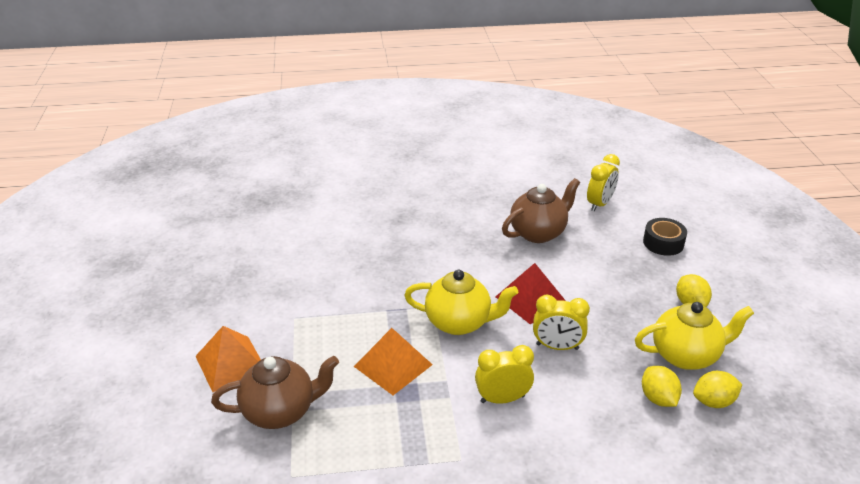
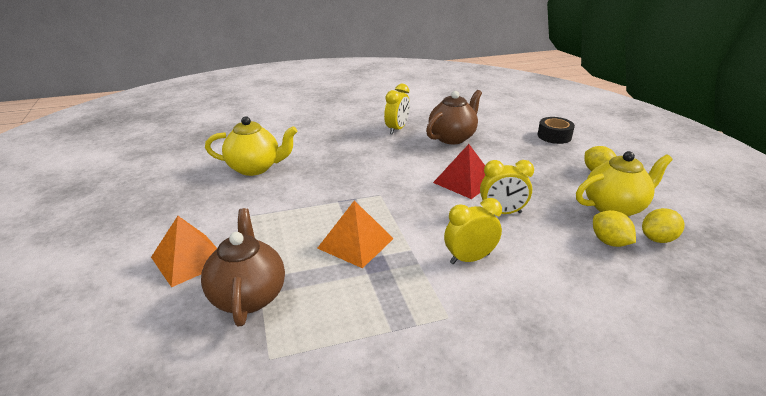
camera: 10 degrees left, 5 degrees down
(280, 411) = (248, 296): brown teapot -> brown teapot turned 75 degrees counterclockwise
(459, 322) = (408, 204): yellow teapot -> yellow teapot (255, 168)
(599, 204) = (493, 117): yellow clock -> yellow clock (397, 129)

